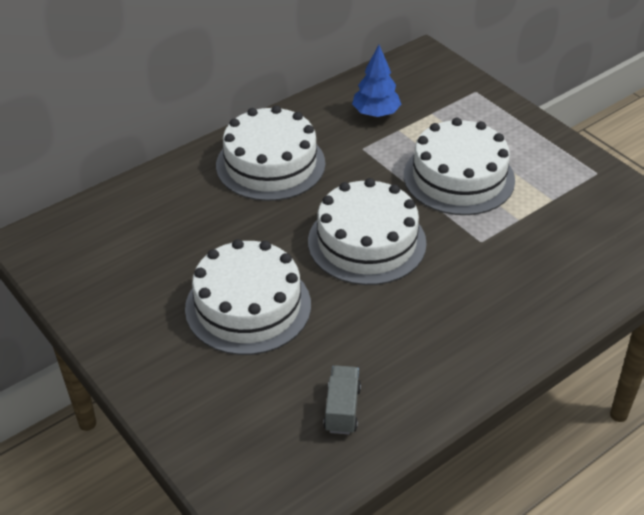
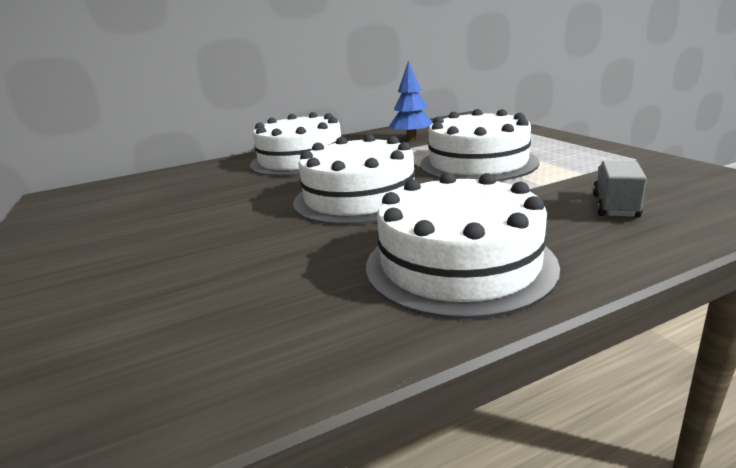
camera: 15 degrees right, 20 degrees down
(248, 306) = (193, 236): white cake -> white cake (459, 264)
(342, 409) = (214, 340): grey truck -> grey truck (615, 206)

